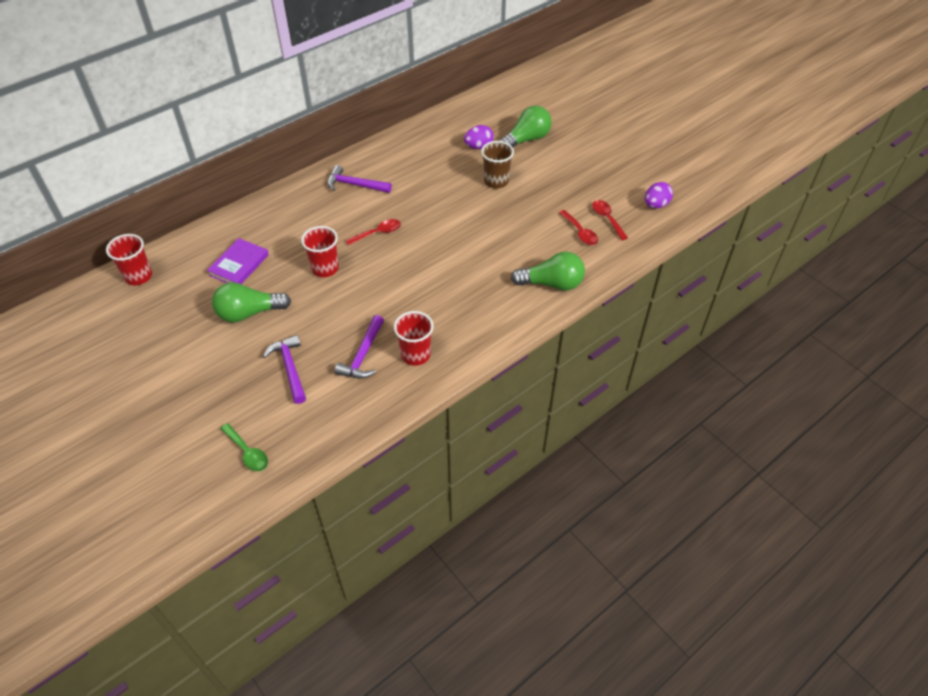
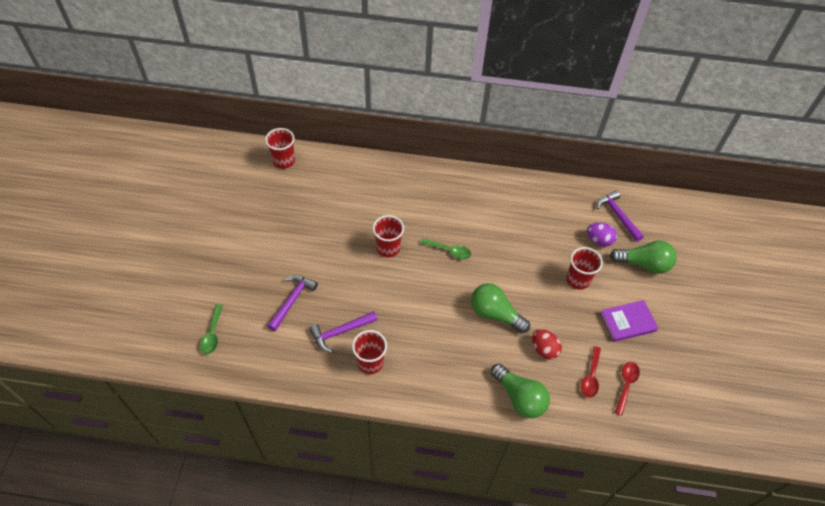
camera: 45 degrees right, 5 degrees up
(239, 265) = (343, 201): purple book -> purple book (627, 322)
(249, 313) = (312, 240): green light bulb -> green light bulb (495, 314)
(354, 185) = (476, 200): purple hammer -> purple hammer (617, 215)
(378, 233) = (449, 251): red spoon -> green spoon
(496, 181) = (578, 280): brown cup -> red cup
(529, 241) = (544, 349): none -> red egg
(656, 205) = (682, 409): purple egg -> none

